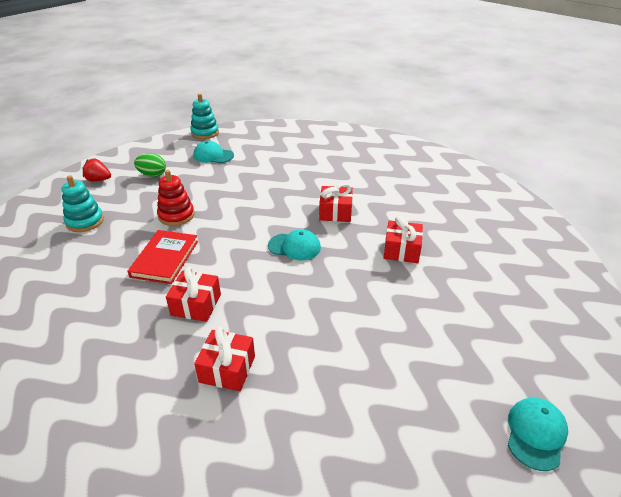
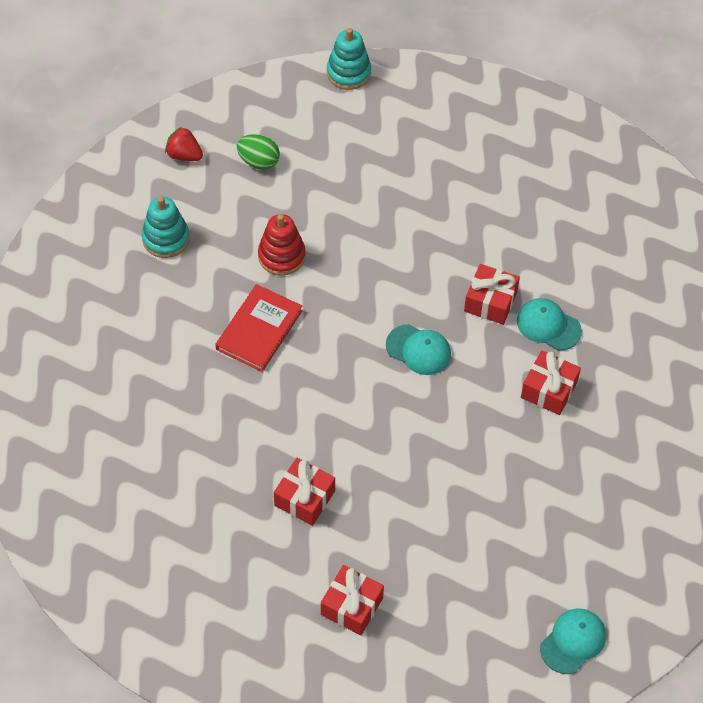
camera: 15 degrees right, 20 degrees up
(196, 305) = (285, 409): red gift -> red gift (352, 606)
(213, 155) = (351, 136): turquoise cap -> turquoise cap (548, 325)

